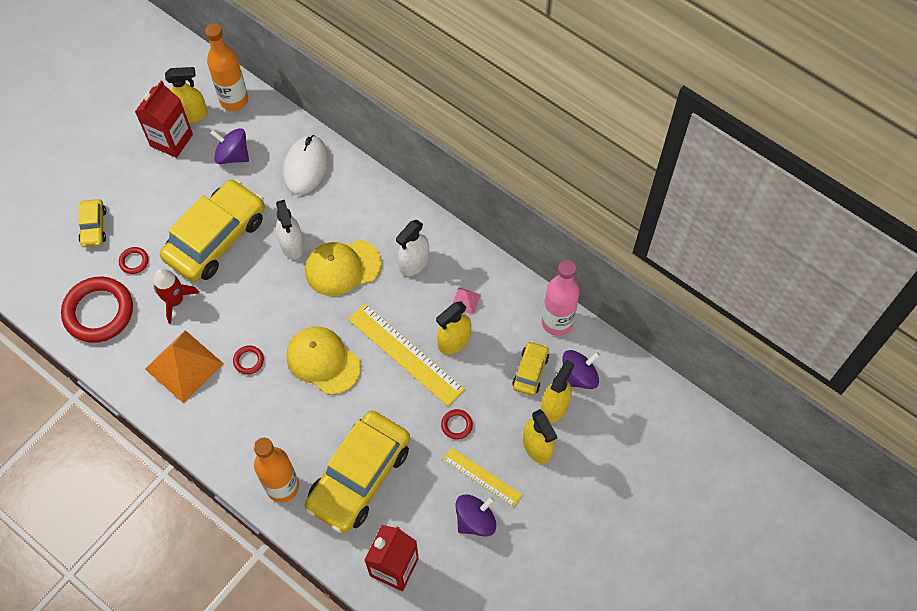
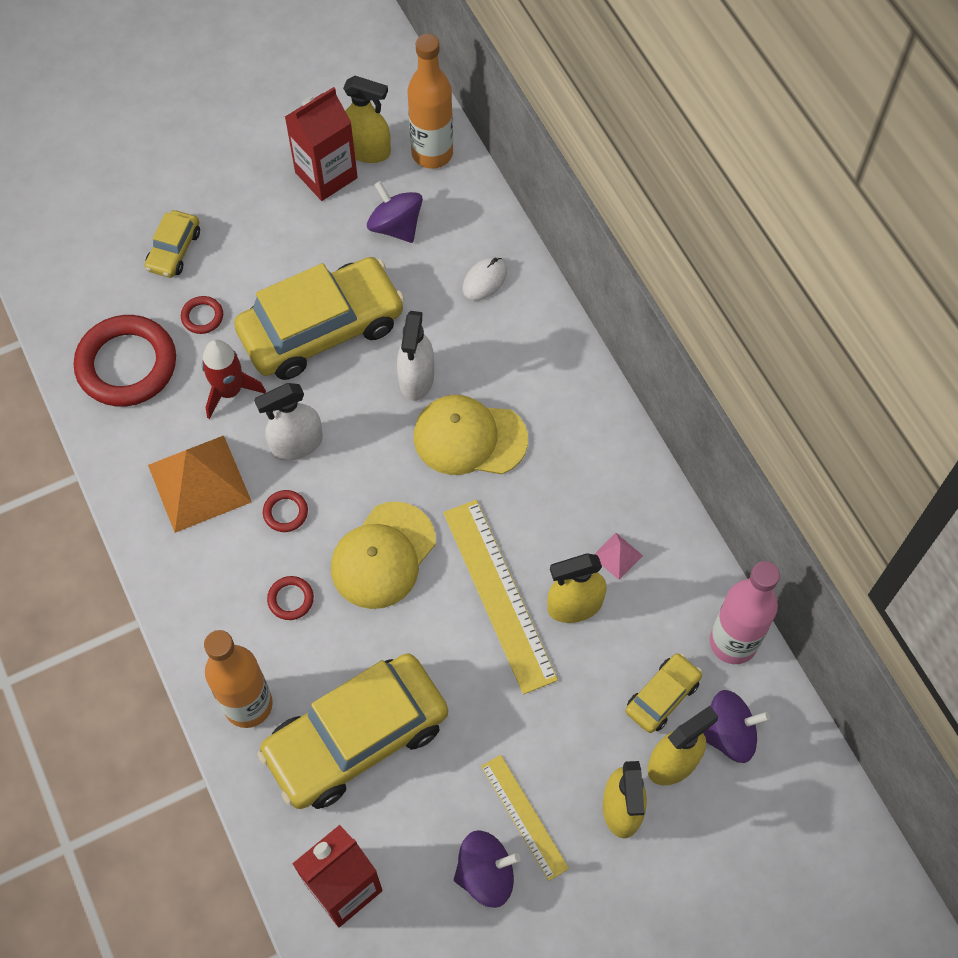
camera: 25 degrees right, 0 degrees up
(305, 167) = (484, 280): white mouse -> white mouse, size x0.56
(323, 361) = (383, 556): yellow cap -> yellow cap turned 120 degrees counterclockwise
(414, 263) = (570, 472): white spray bottle -> white spray bottle (297, 444)
(456, 425) = (523, 726): red ring -> red ring (290, 599)

